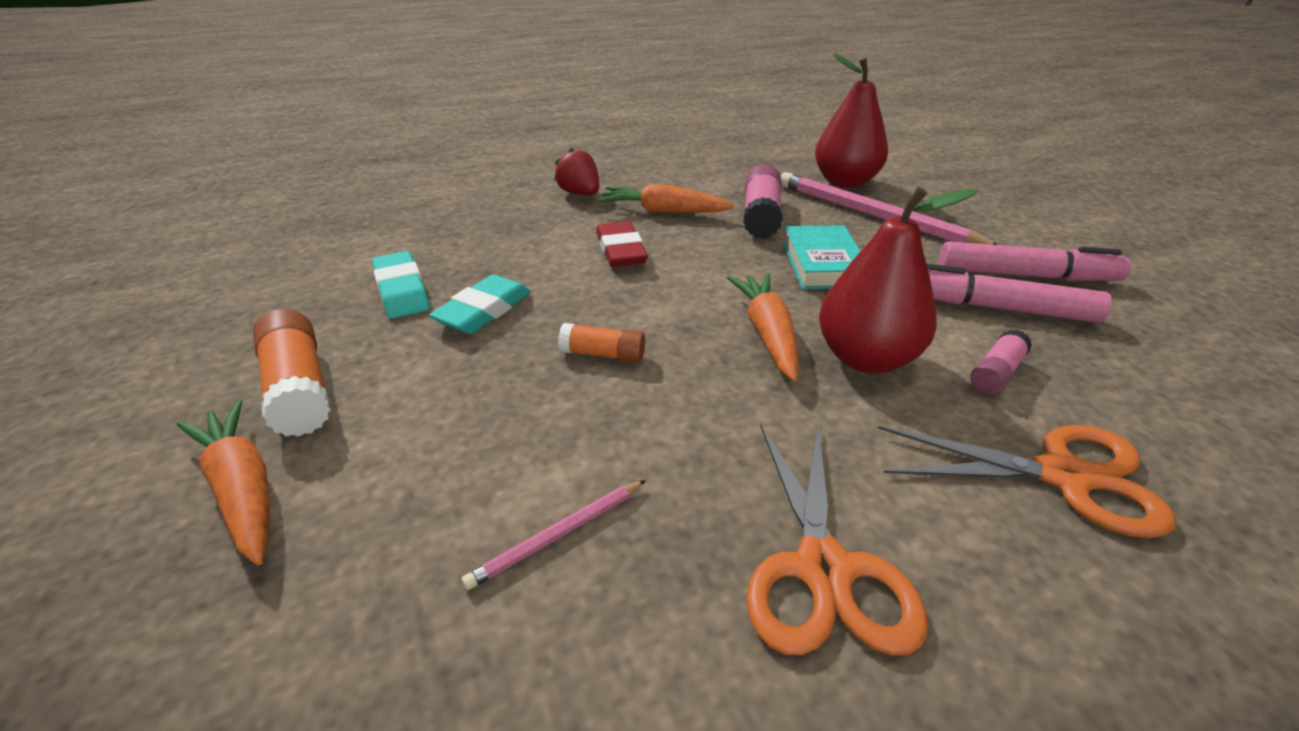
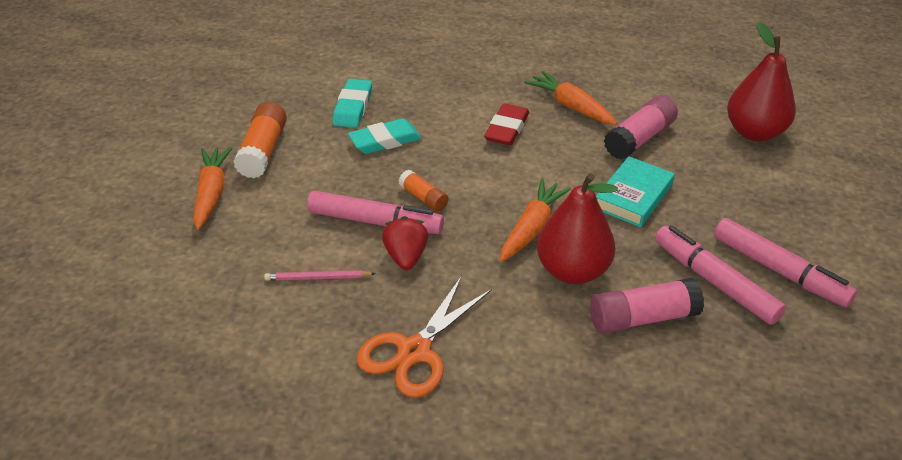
camera: 35 degrees right, 5 degrees up
(566, 411) = (374, 221): none -> pink marker
(580, 194) = (528, 67): red strawberry -> red strawberry (406, 257)
(873, 216) = (732, 173): pink pencil -> none
(996, 373) = (643, 318): pink glue stick -> pink glue stick, size x1.70
(1063, 476) = (593, 383): orange scissors -> none

